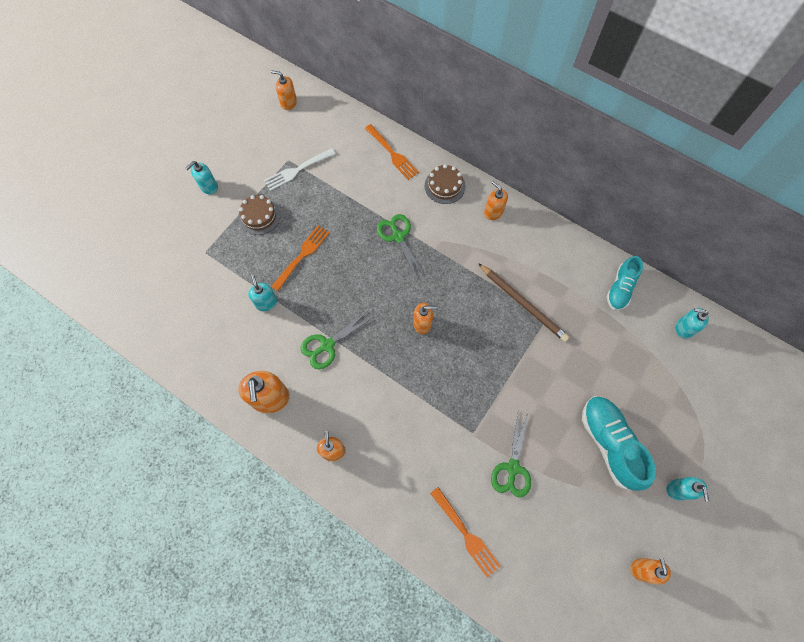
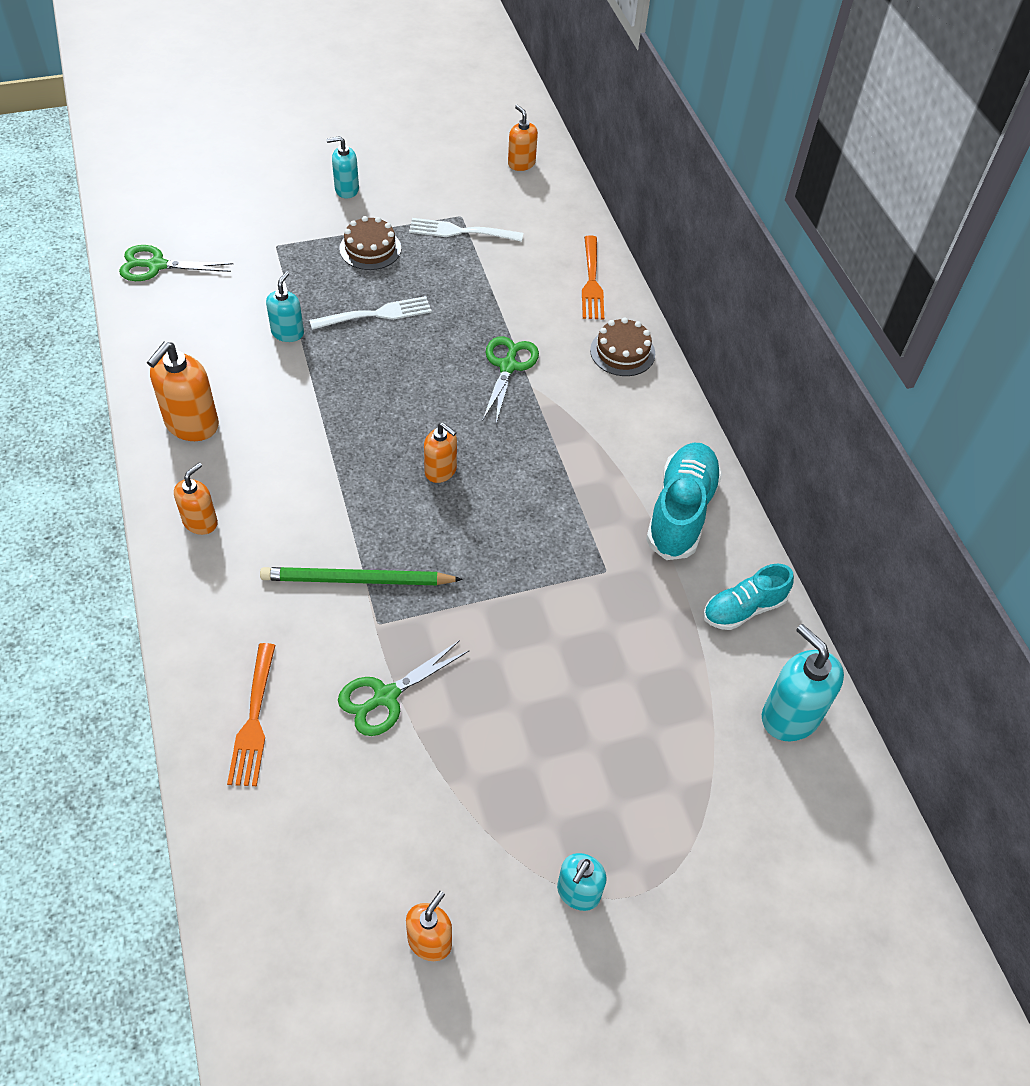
camera: 35 degrees right, 15 degrees down
(302, 256) = (375, 315): orange fork -> white fork
(327, 345) = (308, 417): green scissors -> green scissors (156, 265)
(441, 417) = (358, 580): none -> green pencil
(493, 212) = (656, 416): orange soap dispenser -> none
(523, 303) = (591, 535): brown pencil -> none
(609, 443) = (540, 766): turquoise shoe -> turquoise shoe (681, 512)
(683, 328) = (790, 716): turquoise soap dispenser -> turquoise soap dispenser, size x1.61

